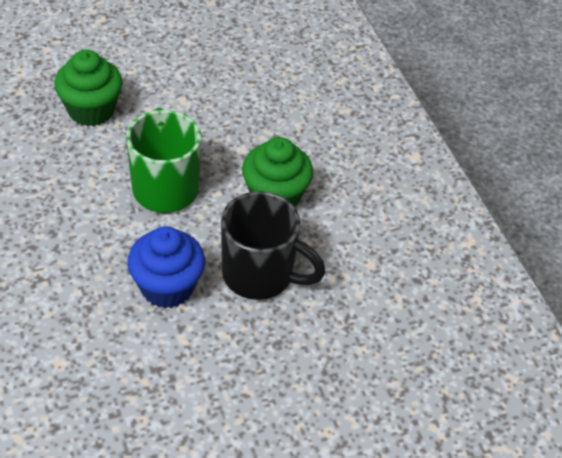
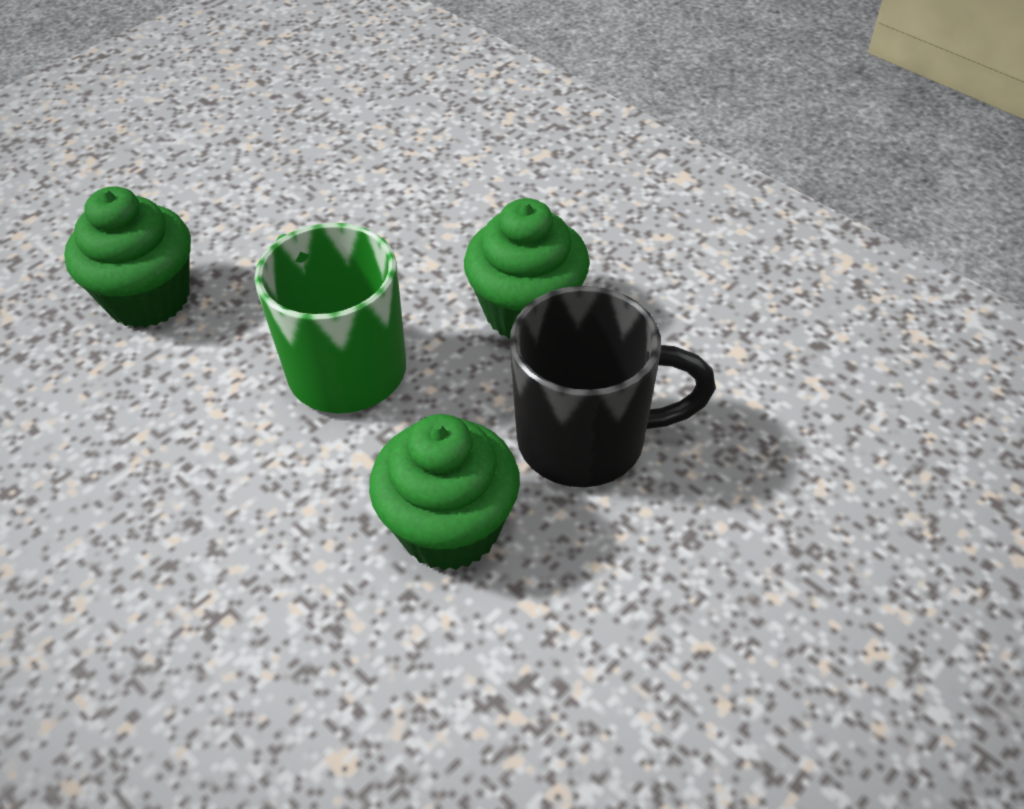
camera: 20 degrees left, 0 degrees up
(167, 287) = (450, 528): blue cupcake -> green cupcake

